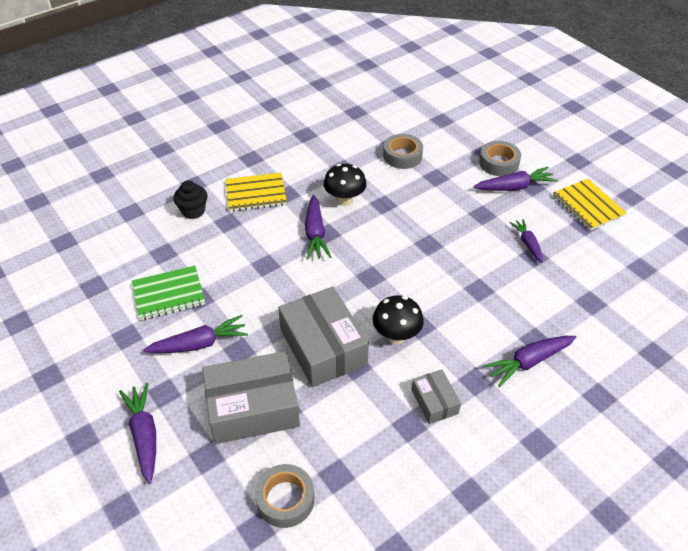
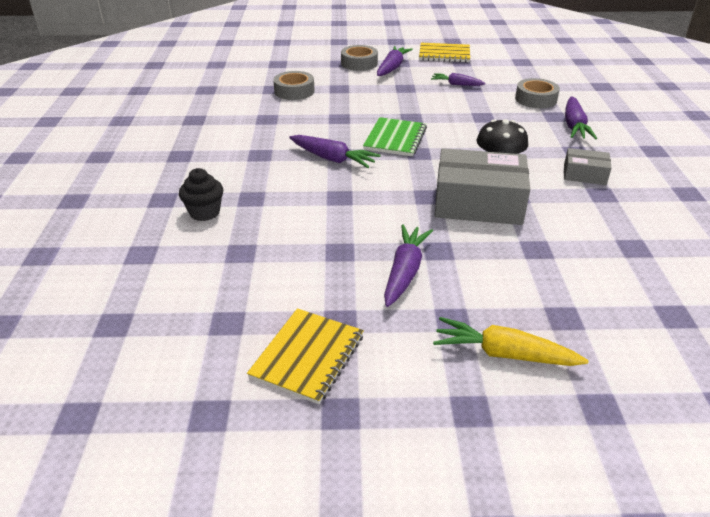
camera: 55 degrees left, 10 degrees down
(144, 435) = (504, 354): purple carrot -> yellow carrot
(168, 294) = (309, 269): green notebook -> green notebook (395, 138)
(253, 407) = (520, 266): grey box -> none
(256, 194) = (234, 169): yellow notebook -> yellow notebook (308, 356)
(285, 499) = (647, 285): grey tape -> grey tape (535, 99)
(345, 200) = (310, 132): black mushroom -> none

